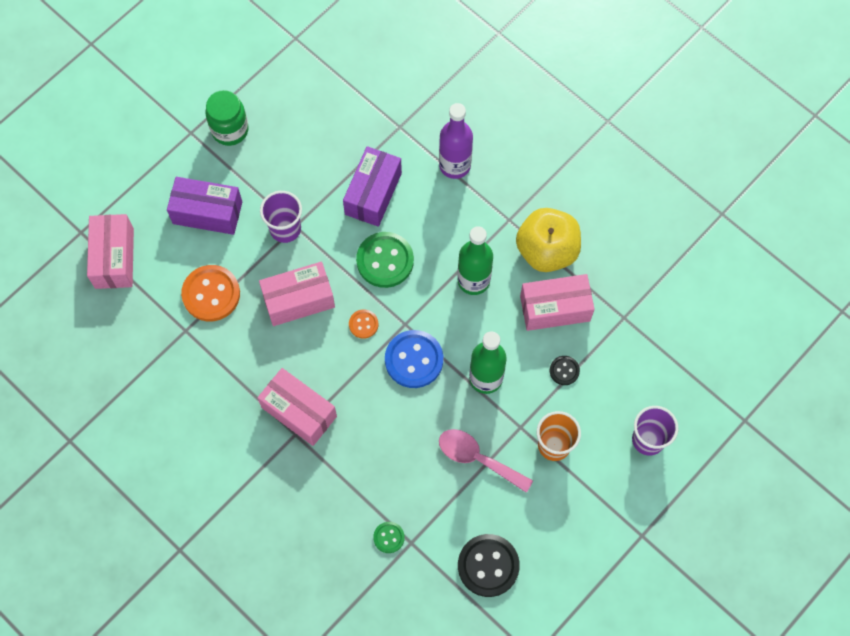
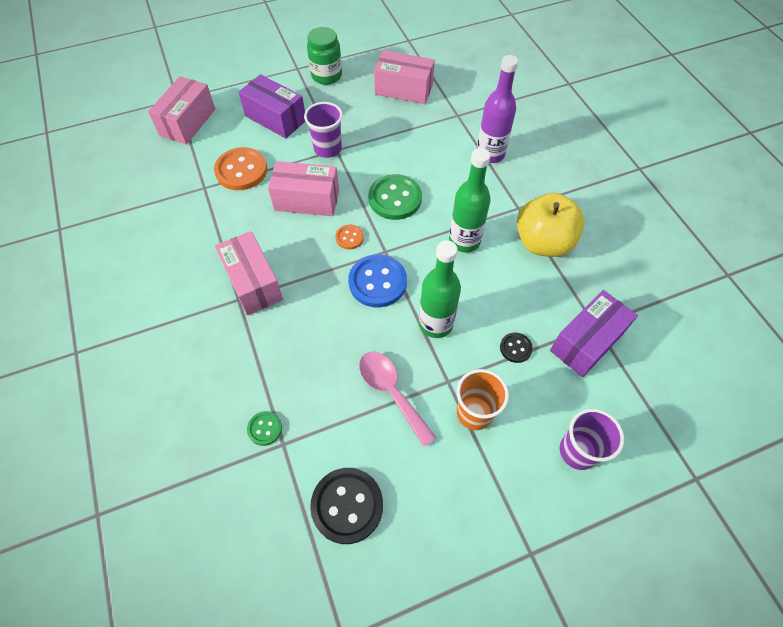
camera: 25 degrees right, 10 degrees down
(373, 193) = (412, 150): purple box -> purple box (586, 342)
(555, 308) = (530, 291): pink box -> pink box (404, 89)

